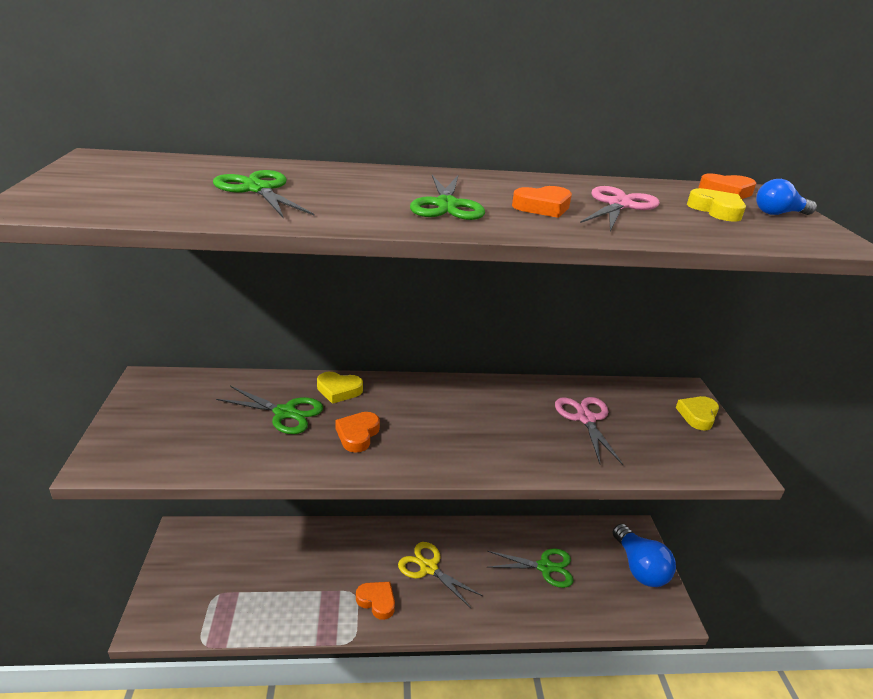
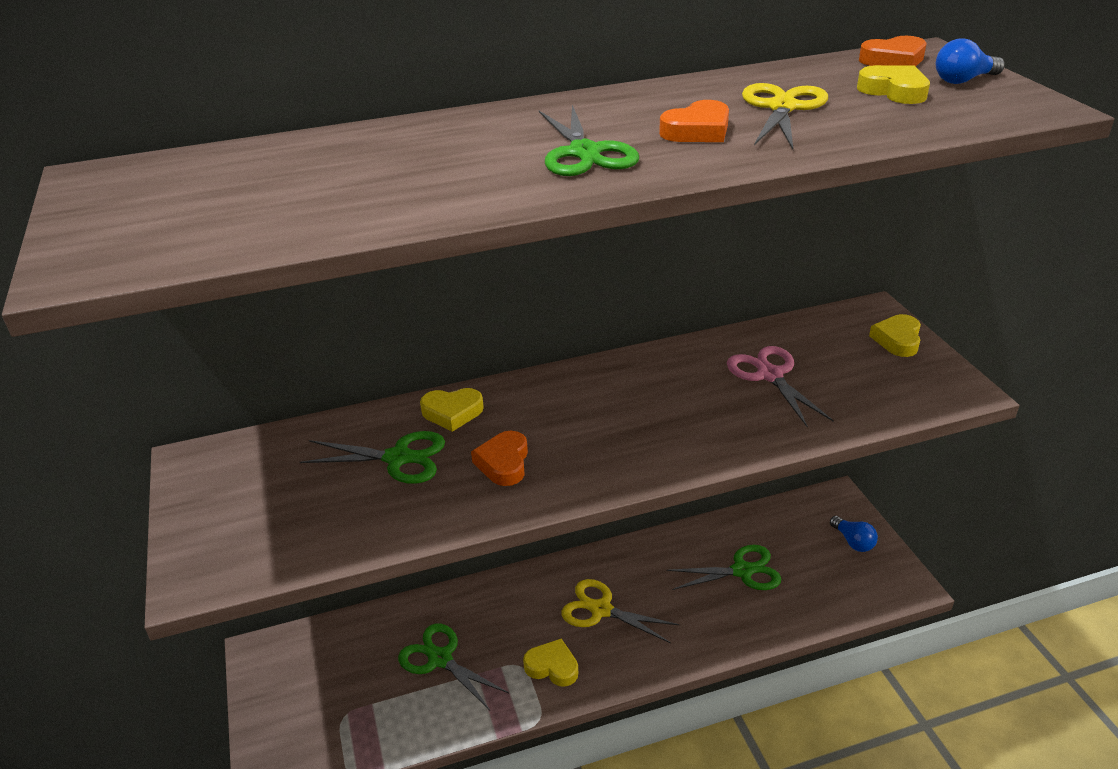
camera: 10 degrees left, 5 degrees up
(258, 189) = (341, 180): green scissors -> green scissors (440, 659)
(377, 601) = (552, 666): orange heart -> yellow heart
(619, 205) = (782, 107): pink scissors -> yellow scissors
(639, 567) = (853, 542): blue light bulb -> blue light bulb, size x0.54

